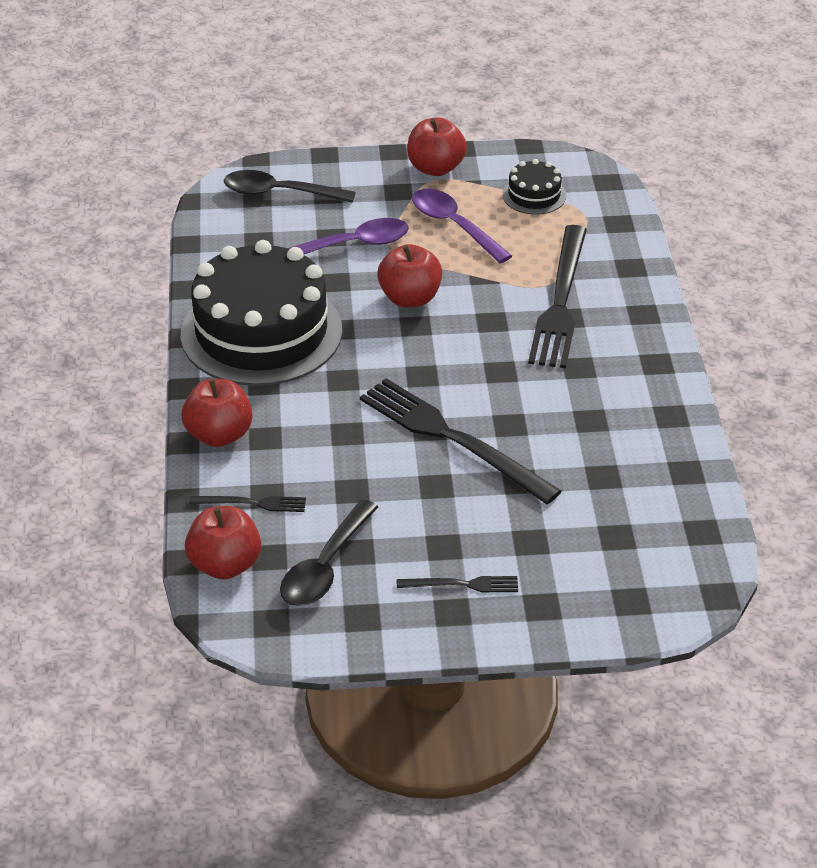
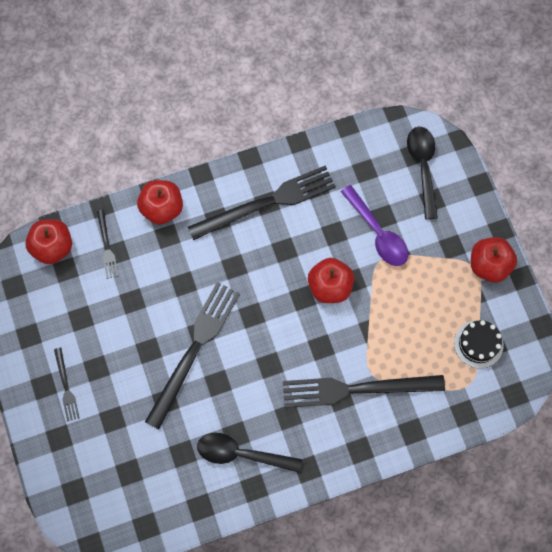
camera: 75 degrees right, 30 degrees up
(261, 332) = (267, 202): black cake -> black fork
(325, 566) = (64, 304): black spoon -> black spoon (241, 454)
(454, 226) = (422, 296): purple spoon -> none

